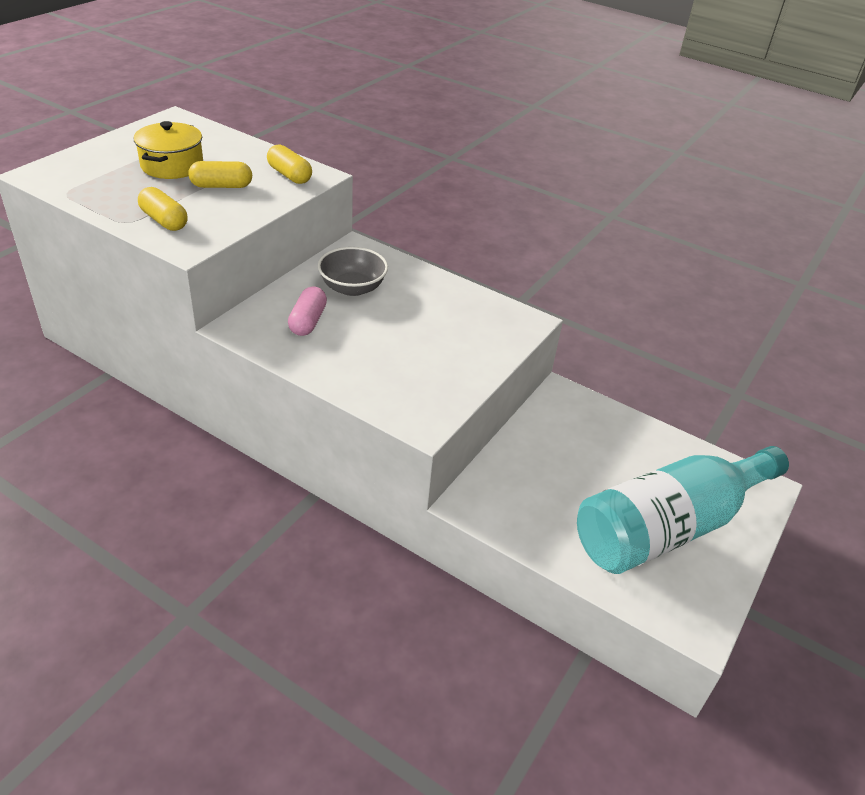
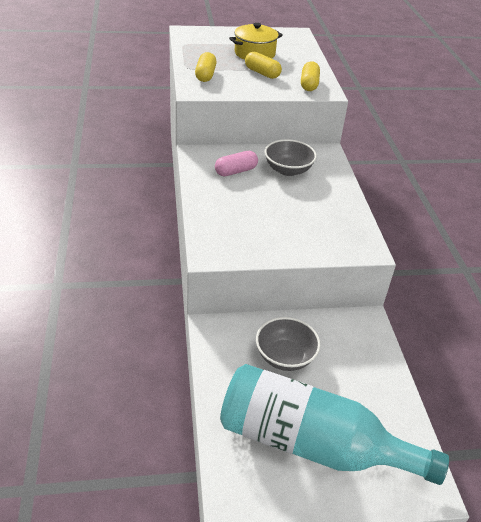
camera: 50 degrees right, 0 degrees up
(554, 476) = (285, 357): none -> grey bowl

